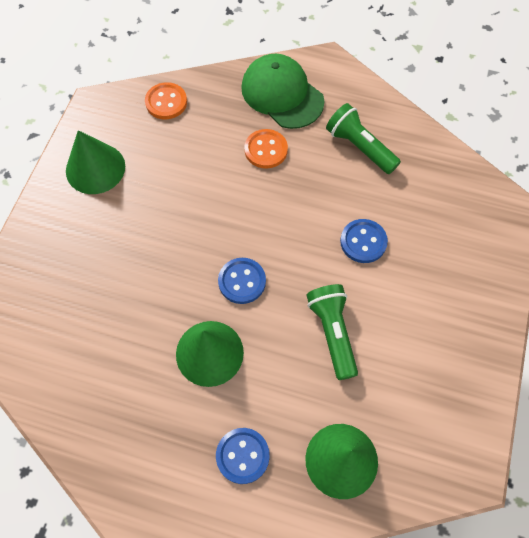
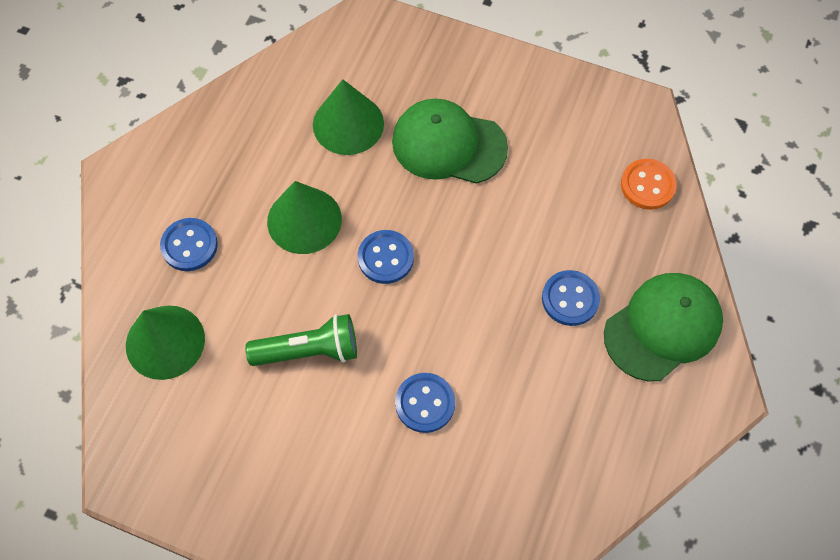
camera: 95 degrees right, 0 degrees up
(95, 168) = (549, 109): green cone -> green cone (348, 124)
(130, 241) = (448, 144): none -> green cap
(266, 150) = (570, 299): orange button -> blue button
(359, 147) = (571, 420): green flashlight -> none

